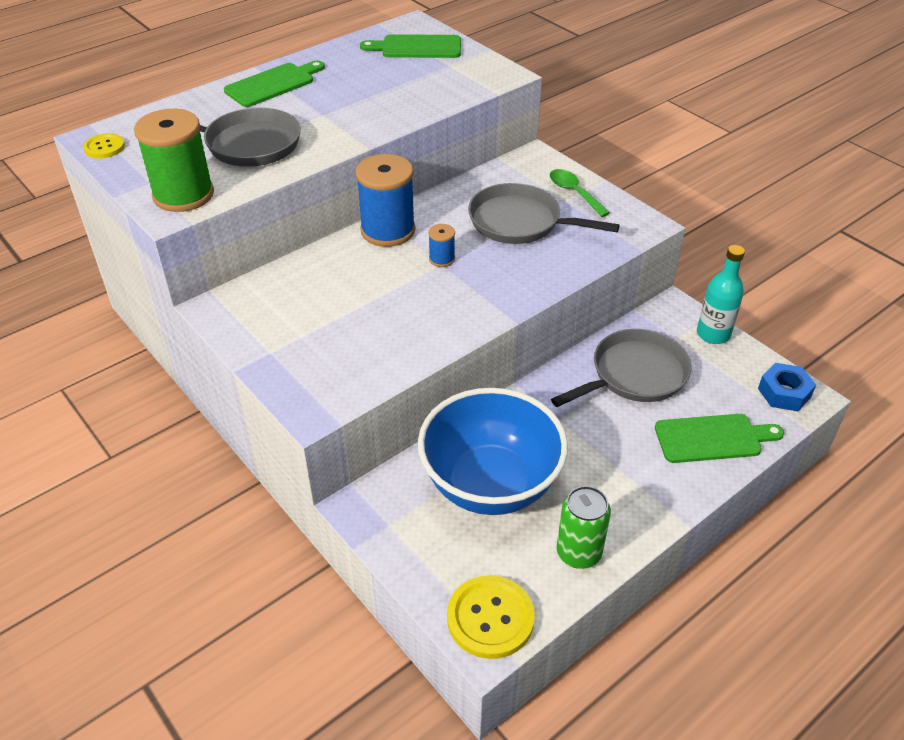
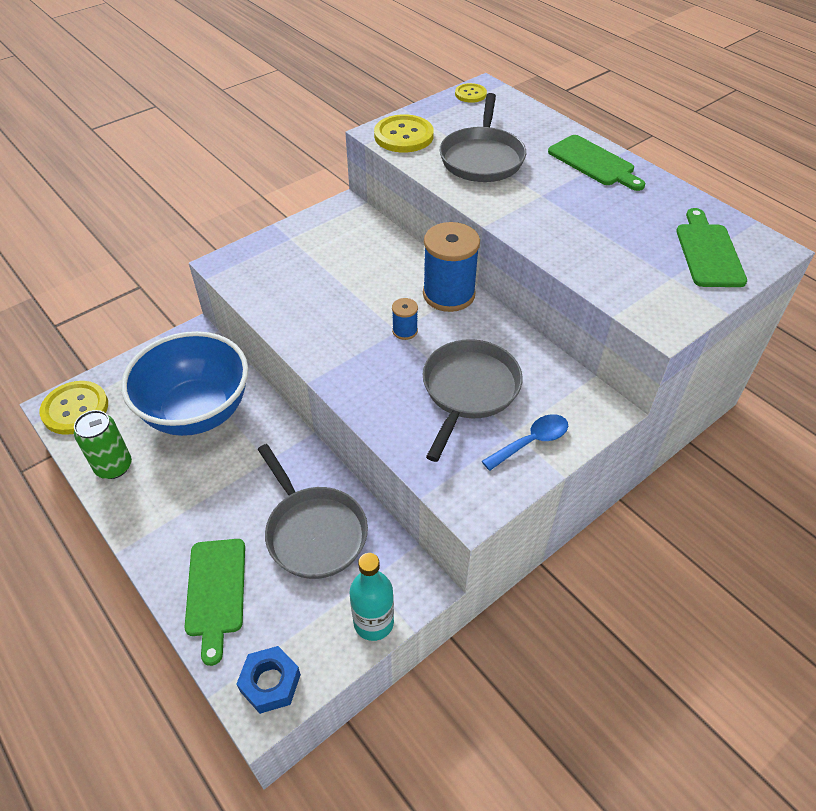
camera: 90 degrees right, 5 degrees up
(183, 195) = (403, 136): green spool -> yellow button
(574, 193) = (531, 442): green spoon -> blue spoon

